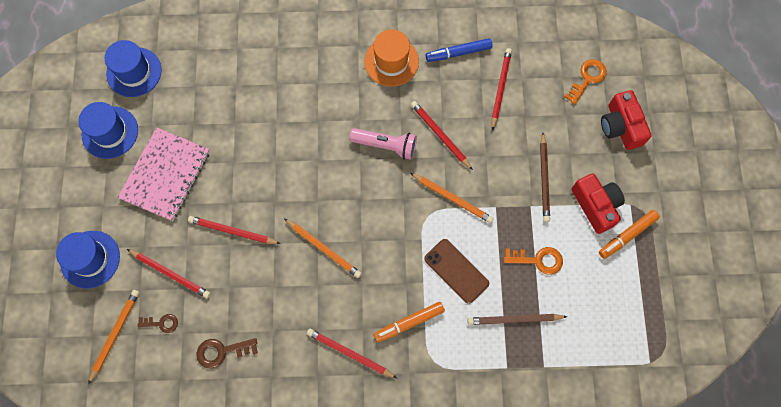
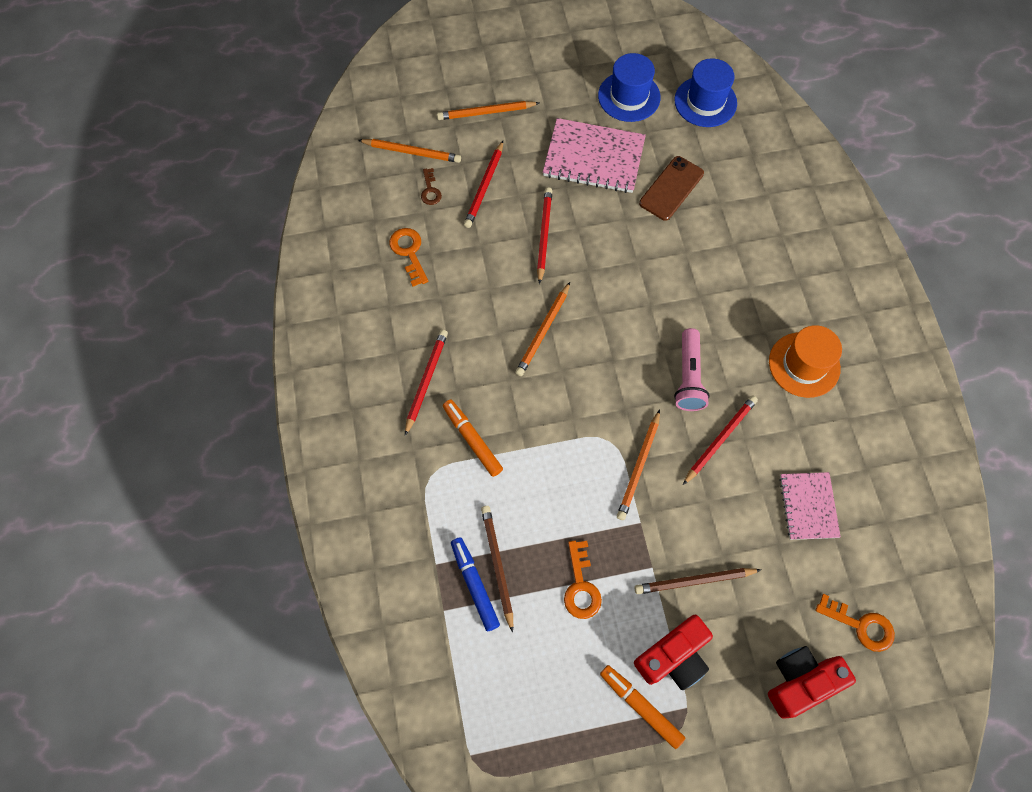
camera: 80 degrees right, 5 degrees down
(90, 259) = (486, 112): blue hat -> orange pencil
(222, 351) = (409, 252): brown key -> orange key
(456, 271) = (546, 485): brown phone -> brown phone (671, 188)
(458, 53) = (843, 445): blue marker -> blue marker (474, 585)
(500, 88) = (808, 506): red pencil -> pink notebook

